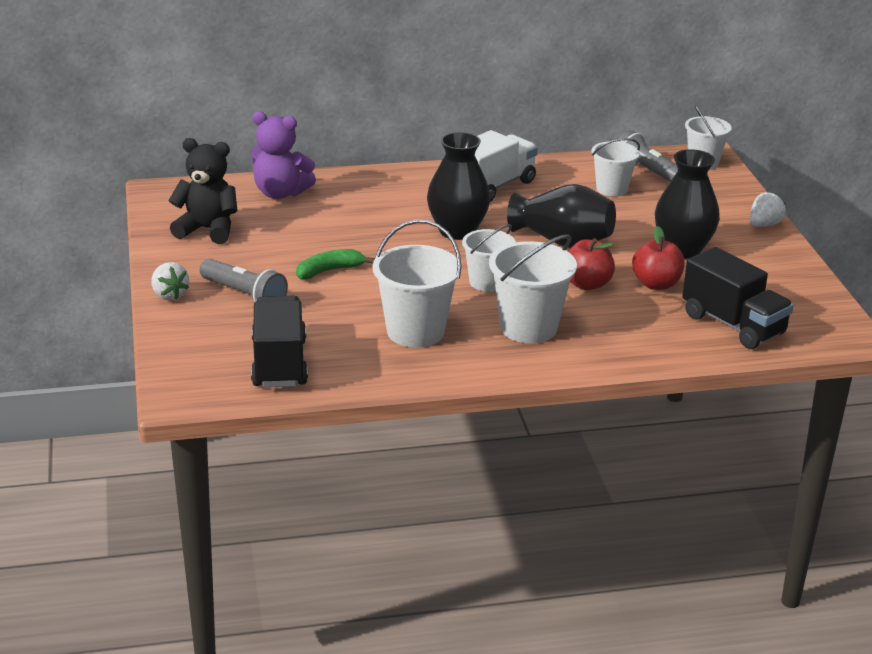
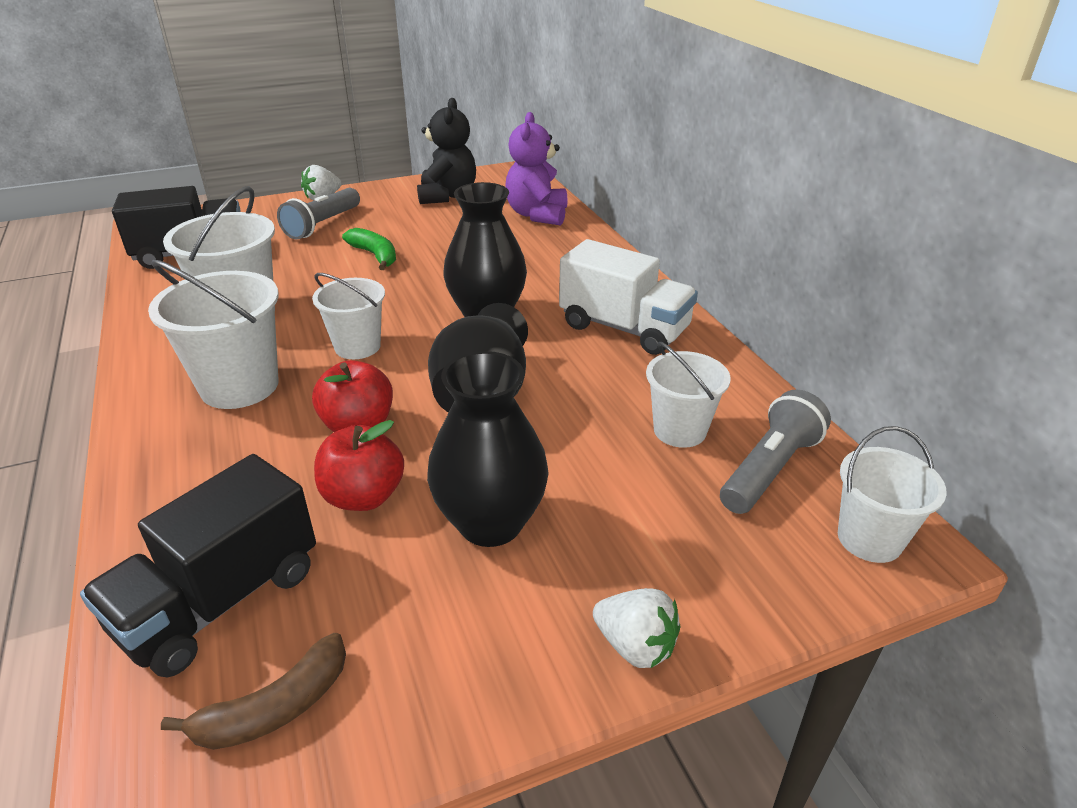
camera: 80 degrees right, 5 degrees up
(797, 308) = (275, 708): none -> brown banana

